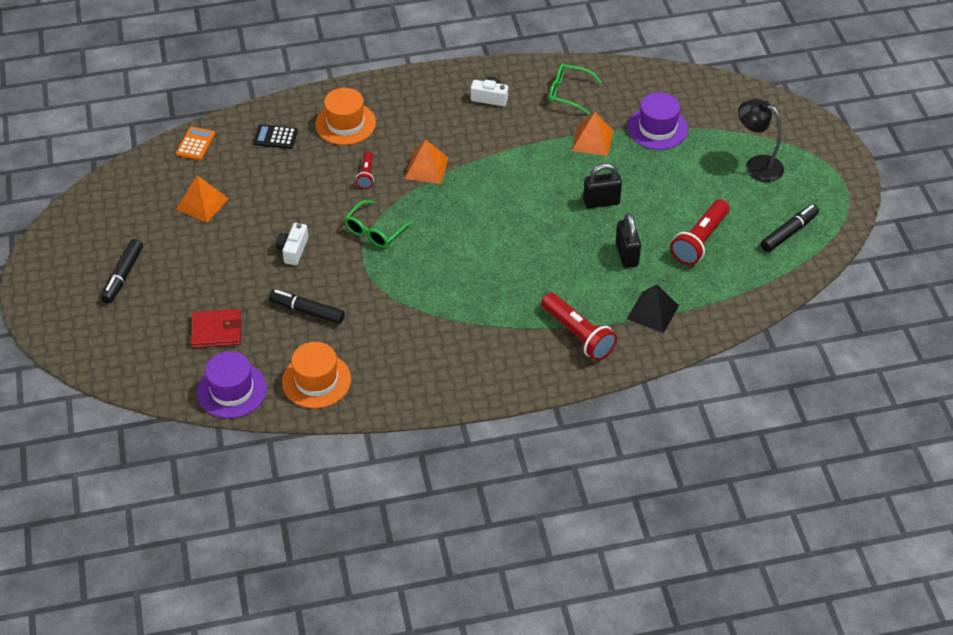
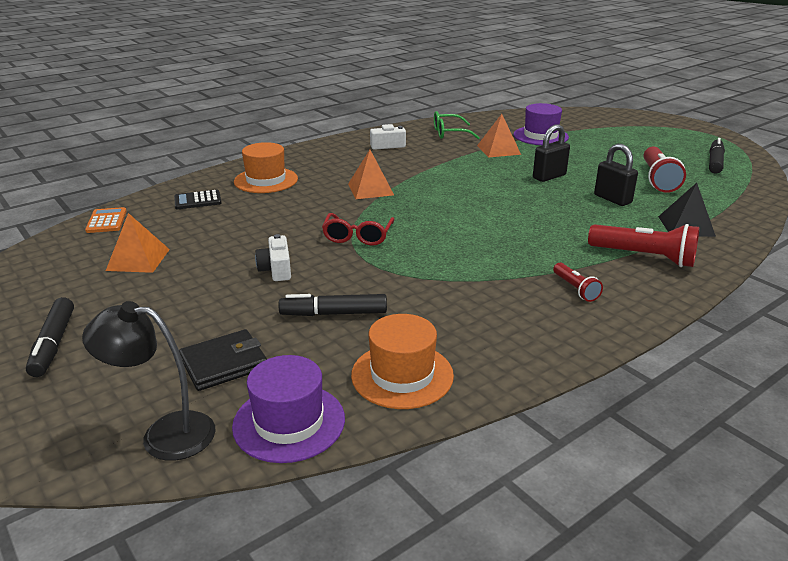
camera: 25 degrees left, 20 degrees down
(216, 331) = (224, 363): red wallet -> black wallet
(366, 175) = (314, 204): red flashlight -> red flashlight (575, 289)
(374, 231) = (357, 236): green glasses -> red glasses
(756, 165) = (638, 138): black lamp -> black lamp (164, 434)

